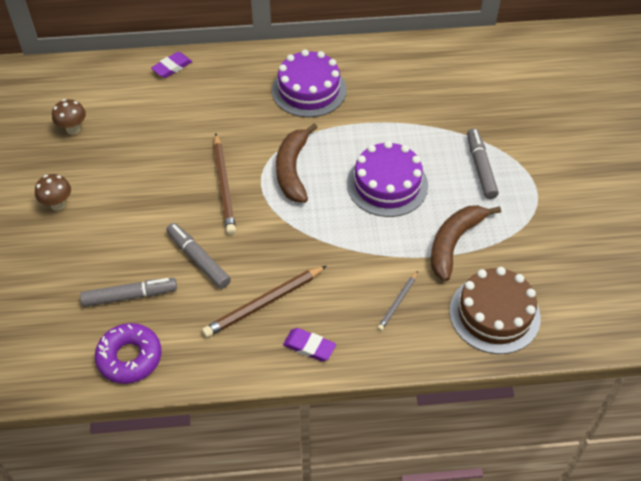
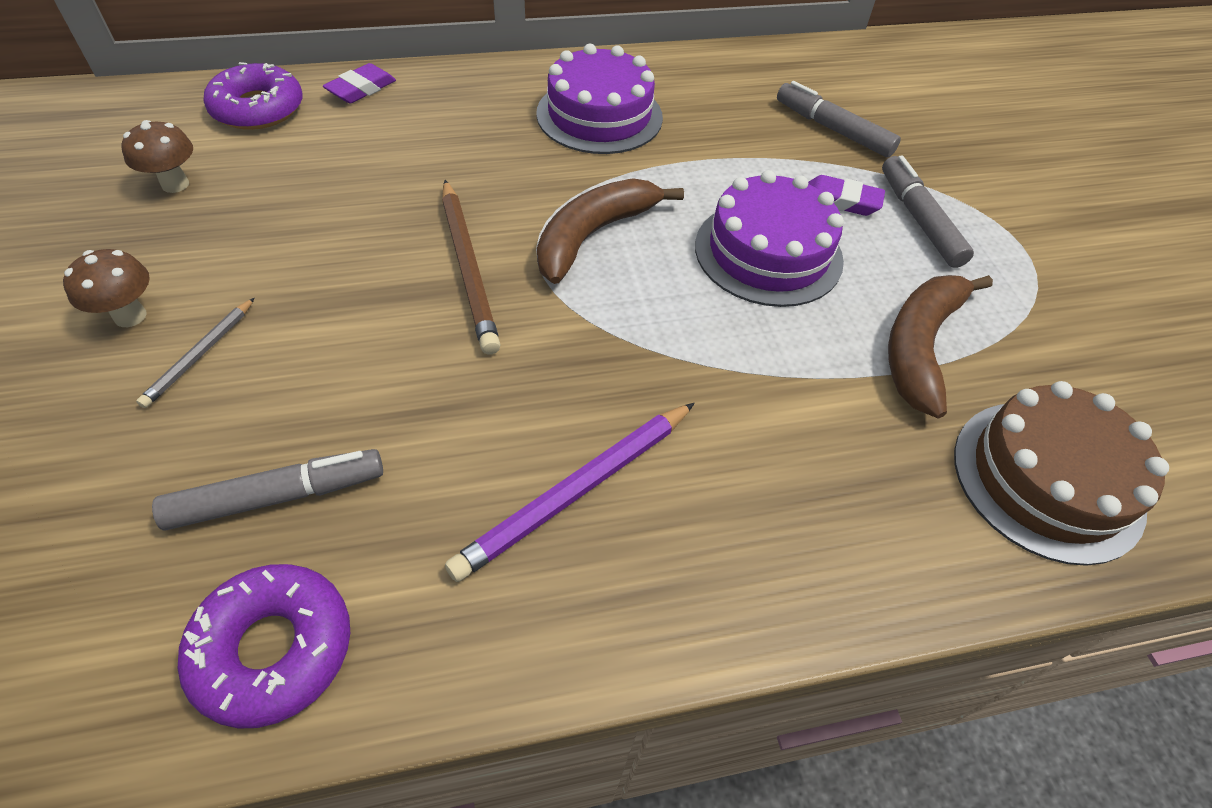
camera: 10 degrees left, 0 degrees up
(114, 80) = (258, 109): none -> purple donut
(198, 260) = (427, 408): grey marker -> grey marker (833, 130)
(264, 303) = (576, 491): brown pencil -> purple pencil
(292, 170) = (593, 235): brown banana -> brown banana turned 45 degrees clockwise
(309, 347) = (691, 584): purple eraser -> purple eraser (841, 201)
(397, 302) = (851, 469): grey pencil -> grey pencil (200, 354)

